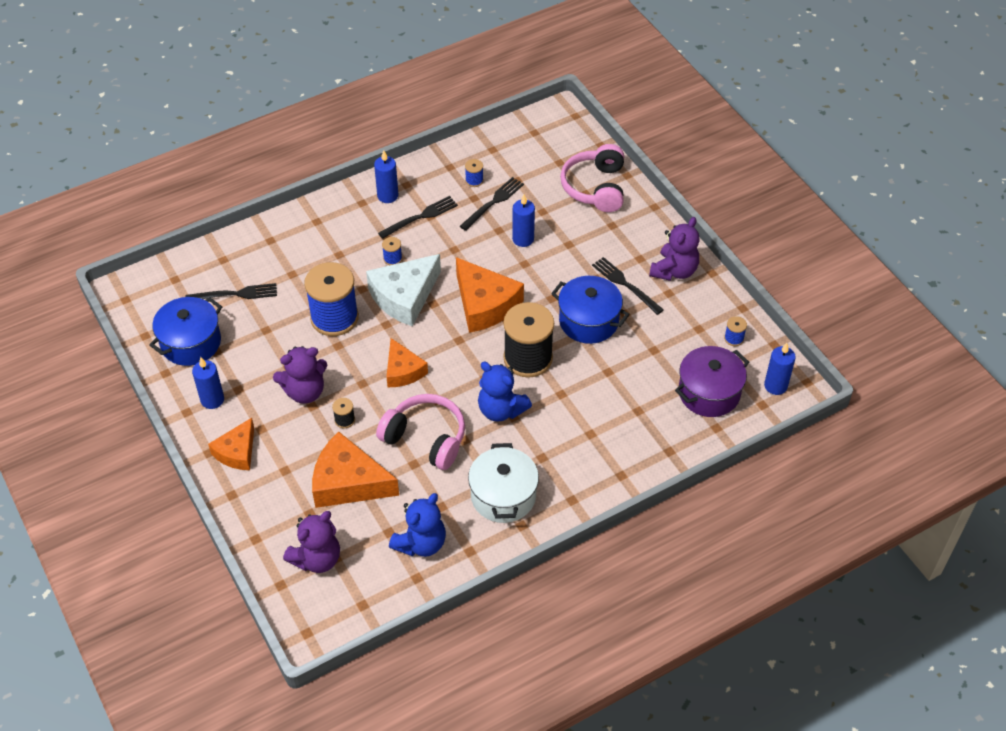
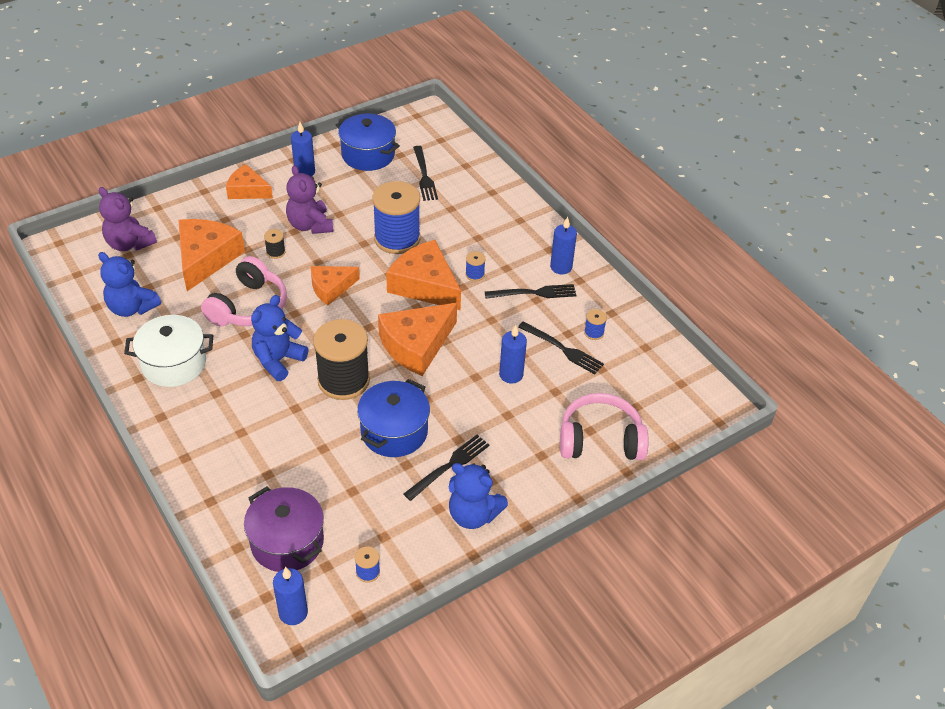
camera: 85 degrees right, 5 degrees down
(404, 297) = (425, 285): white cheese -> orange cheese
(421, 216) = (535, 293): black fork -> black fork turned 60 degrees counterclockwise
(674, 271) = (473, 514): purple teddy bear -> blue teddy bear

